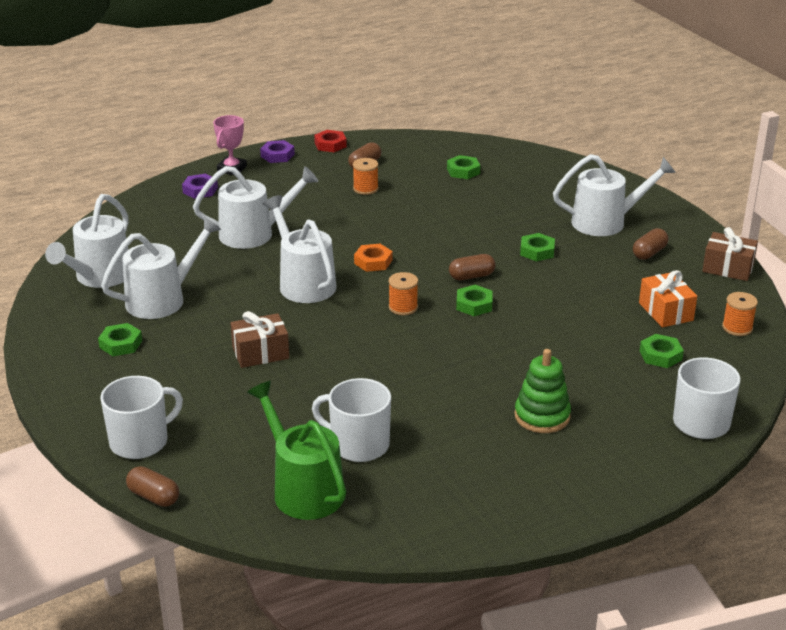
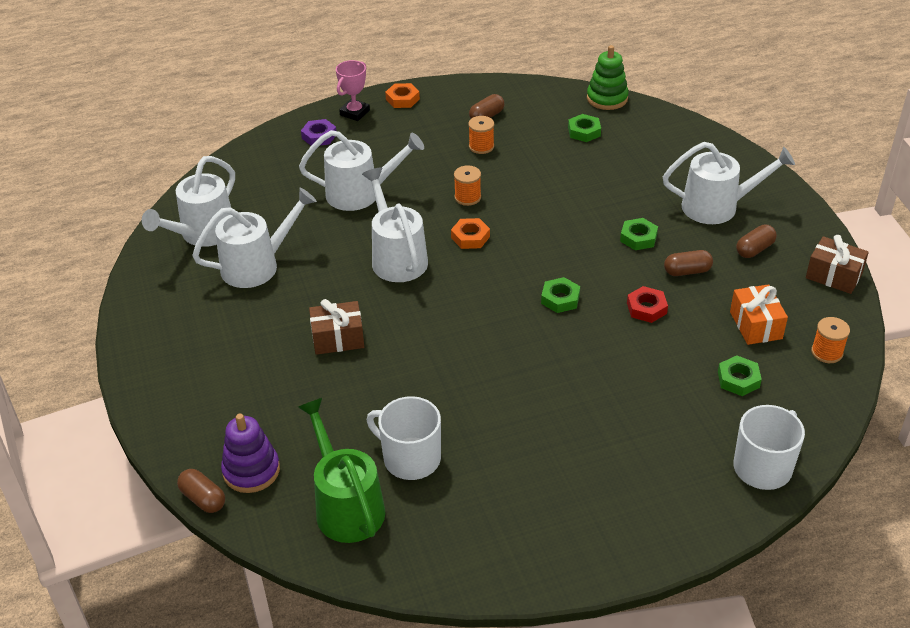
camera: 10 degrees right, 10 degrees up
(121, 344) = (207, 315): green nut -> none
(140, 441) = (203, 432): white mug -> none
(198, 469) = (251, 470): none -> purple stacking toy
(277, 155) = (402, 99): purple nut -> orange nut
(330, 145) = (457, 89): red nut -> red nut (646, 308)
(403, 307) = (488, 296): orange spool -> orange spool (467, 197)
(471, 276) = (565, 263): brown capsule -> brown capsule (687, 271)
(542, 416) = (600, 443): green stacking toy -> green stacking toy (607, 98)

